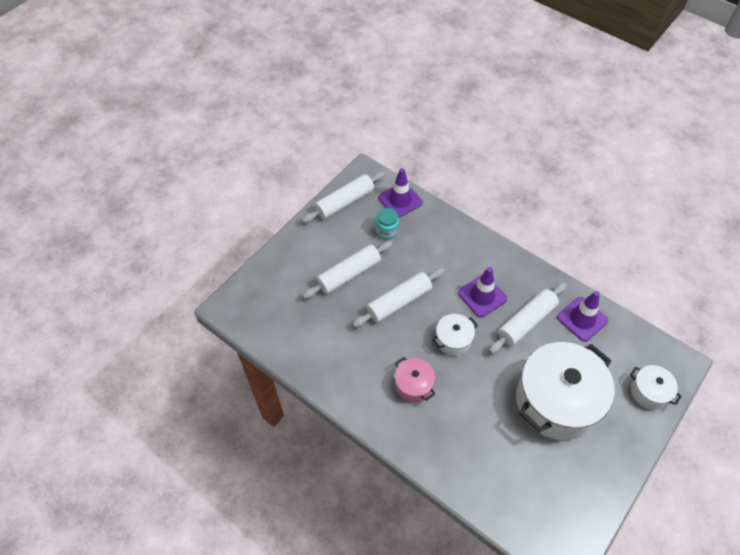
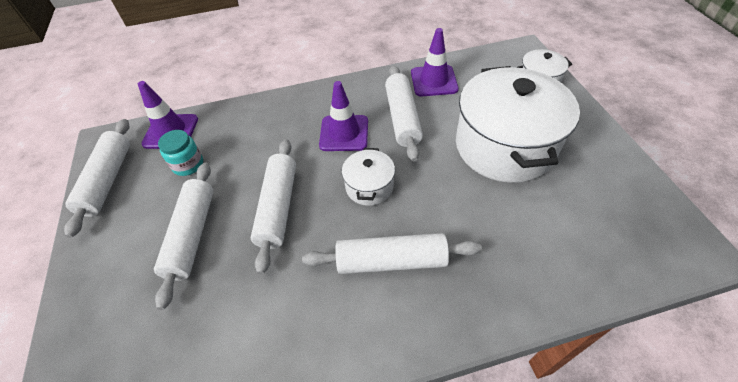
camera: 50 degrees left, 5 degrees down
(413, 385) = (391, 261): pink pot -> white rolling pin

